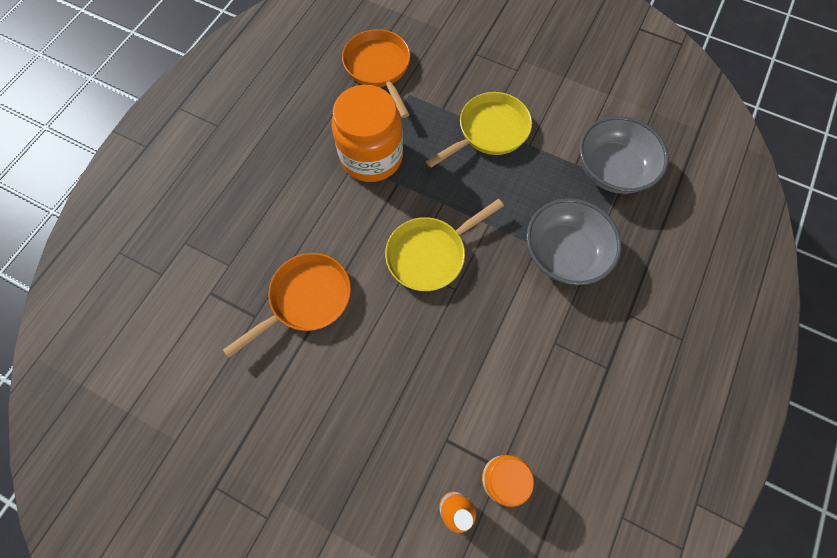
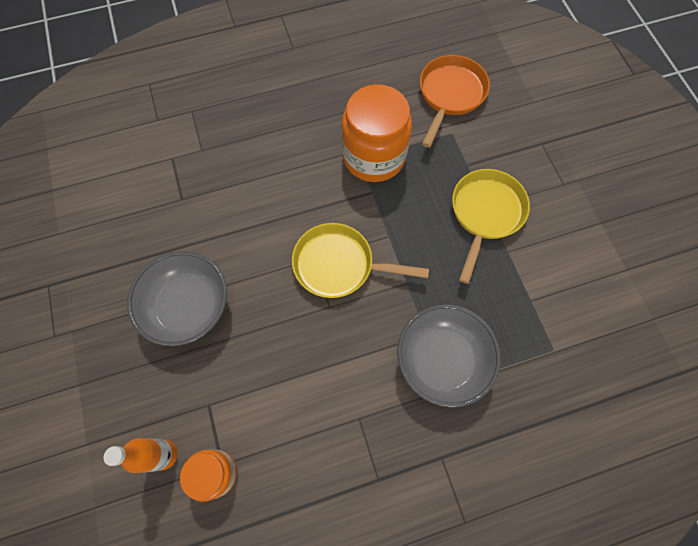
camera: 45 degrees right, 0 degrees up
(306, 299) = (224, 218): orange pan -> none
(489, 131) = (485, 213): yellow pan -> yellow pan turned 75 degrees counterclockwise
(612, 170) = (558, 333): grey bowl -> grey bowl (188, 306)

